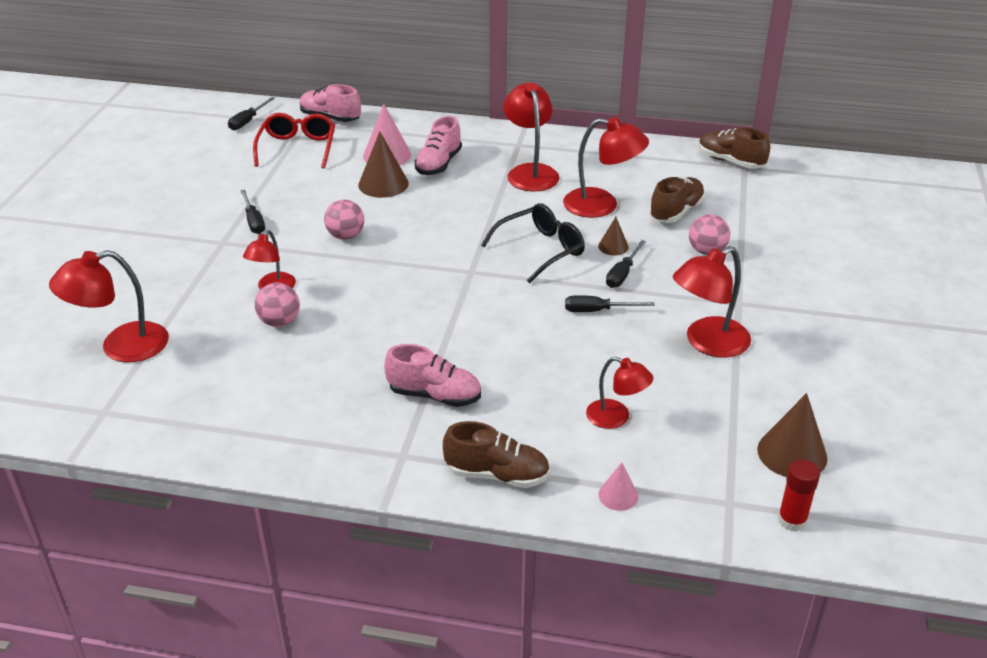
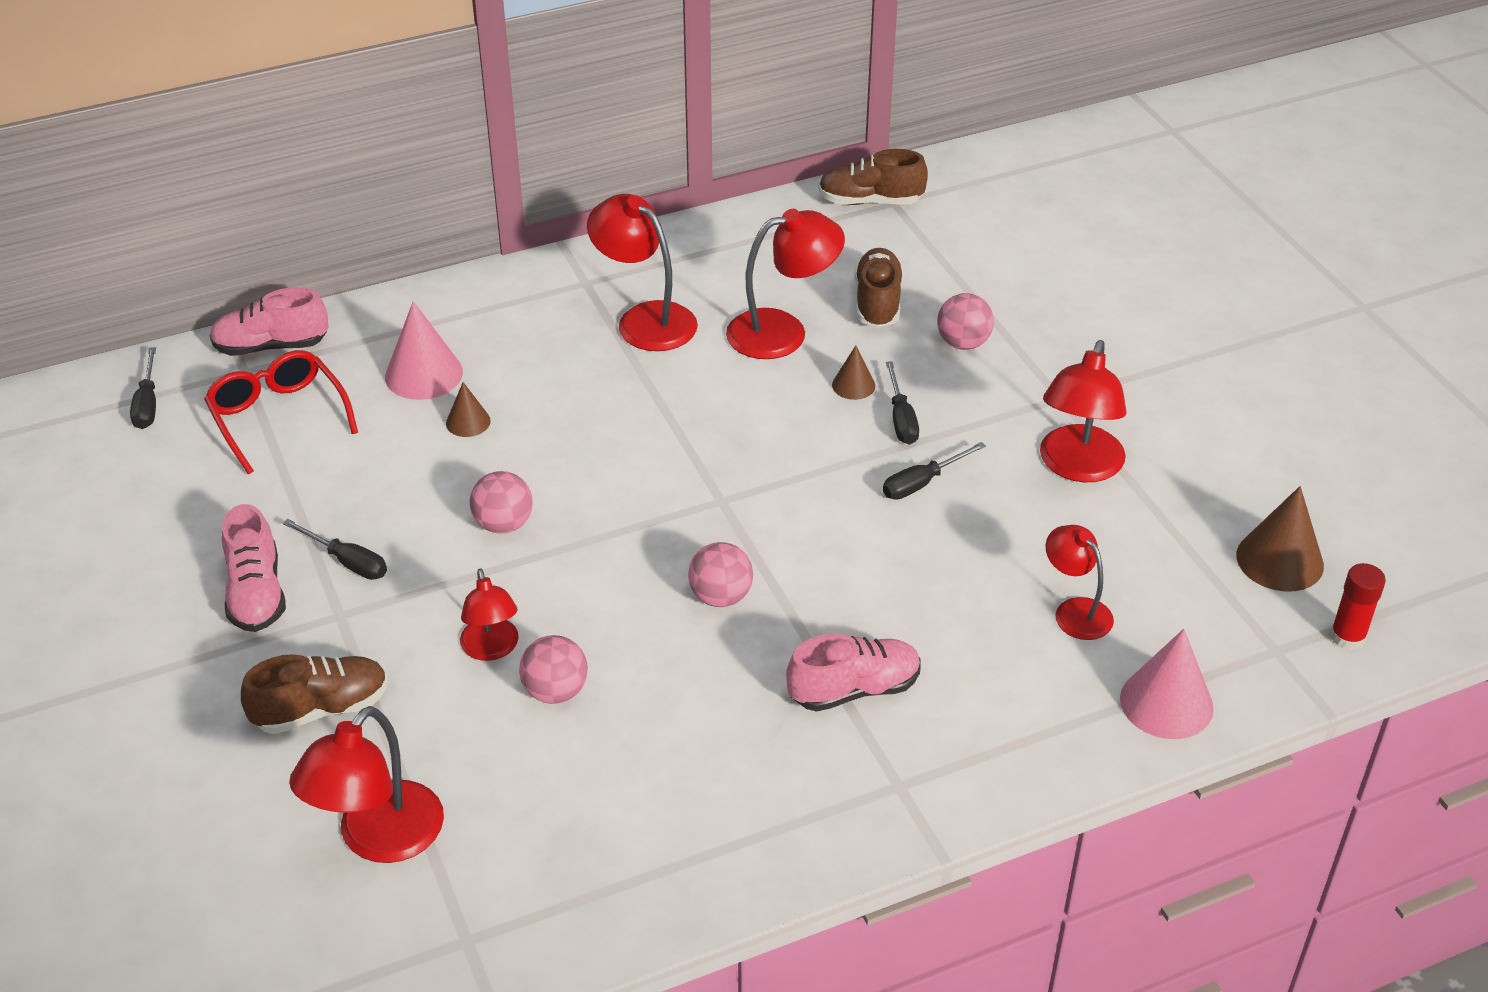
camera: 35 degrees left, 5 degrees up
(383, 184) = (468, 422): brown cone -> brown cone, size x0.56
(416, 317) = (720, 597): none -> pink ball
(438, 164) = (511, 358): pink shoe -> pink shoe (256, 594)
(497, 475) = (1023, 749): brown shoe -> brown shoe (321, 709)
(540, 250) = (773, 430): black glasses -> none
(616, 418) = (1075, 611): red lamp -> red lamp turned 120 degrees counterclockwise
(618, 495) = (1166, 703): pink cone -> pink cone, size x1.79

